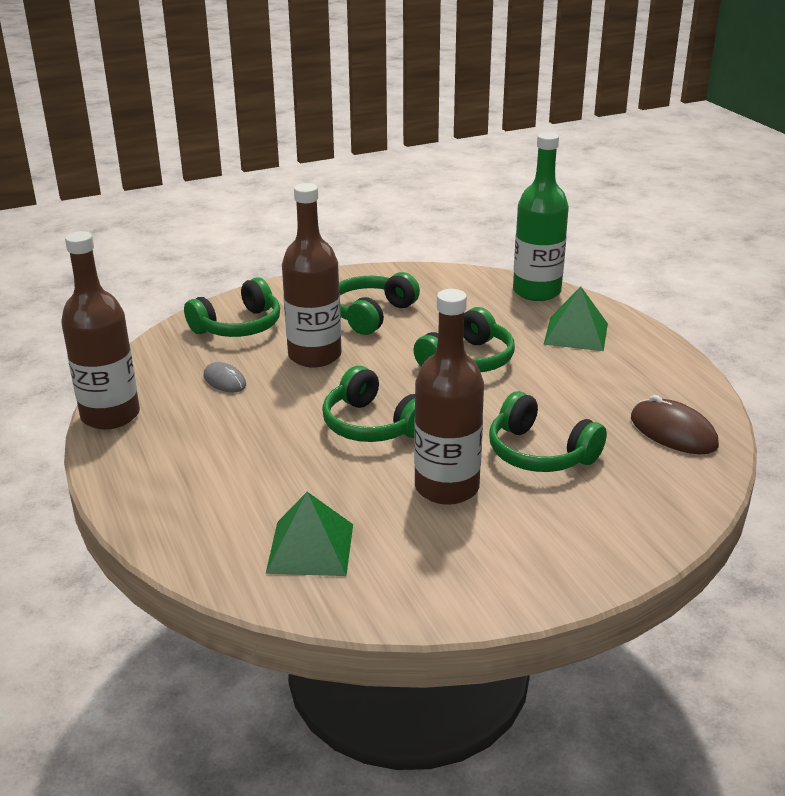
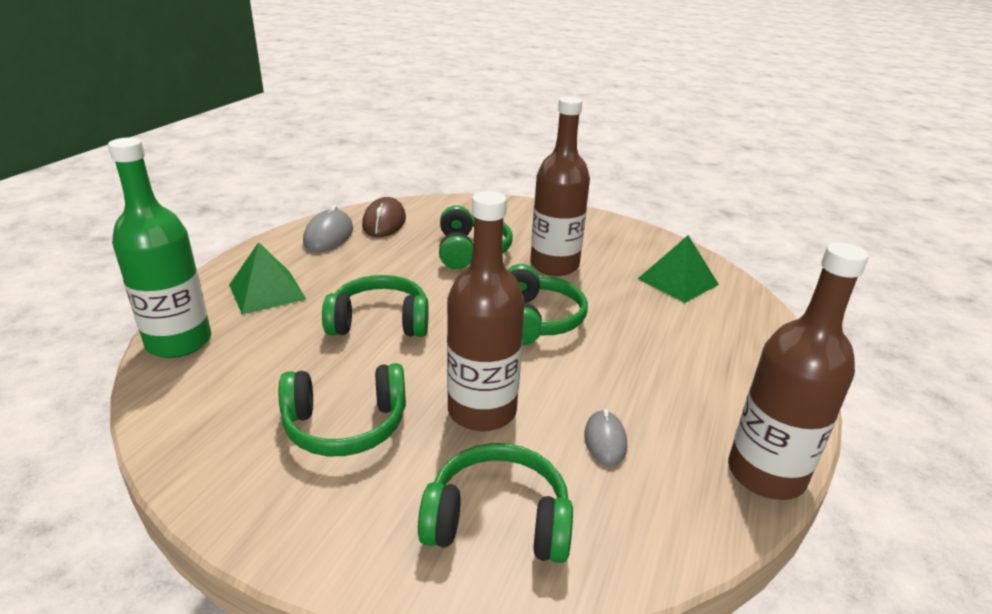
camera: 135 degrees left, 0 degrees up
(667, 390) = (328, 235): none -> grey mouse

